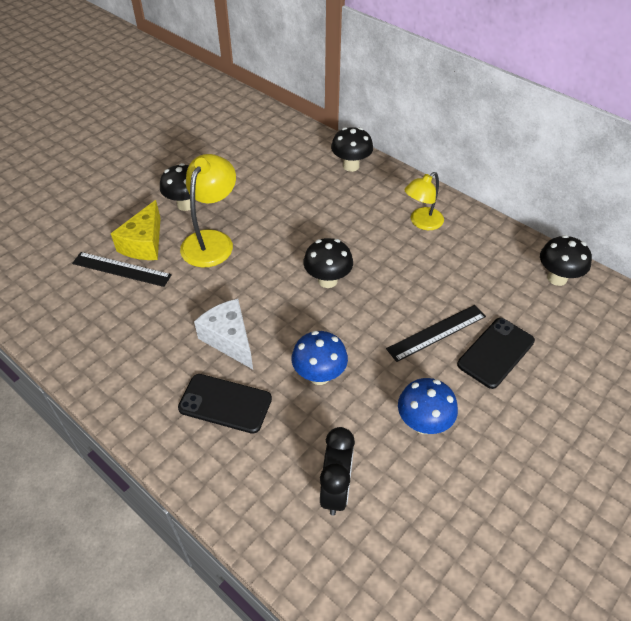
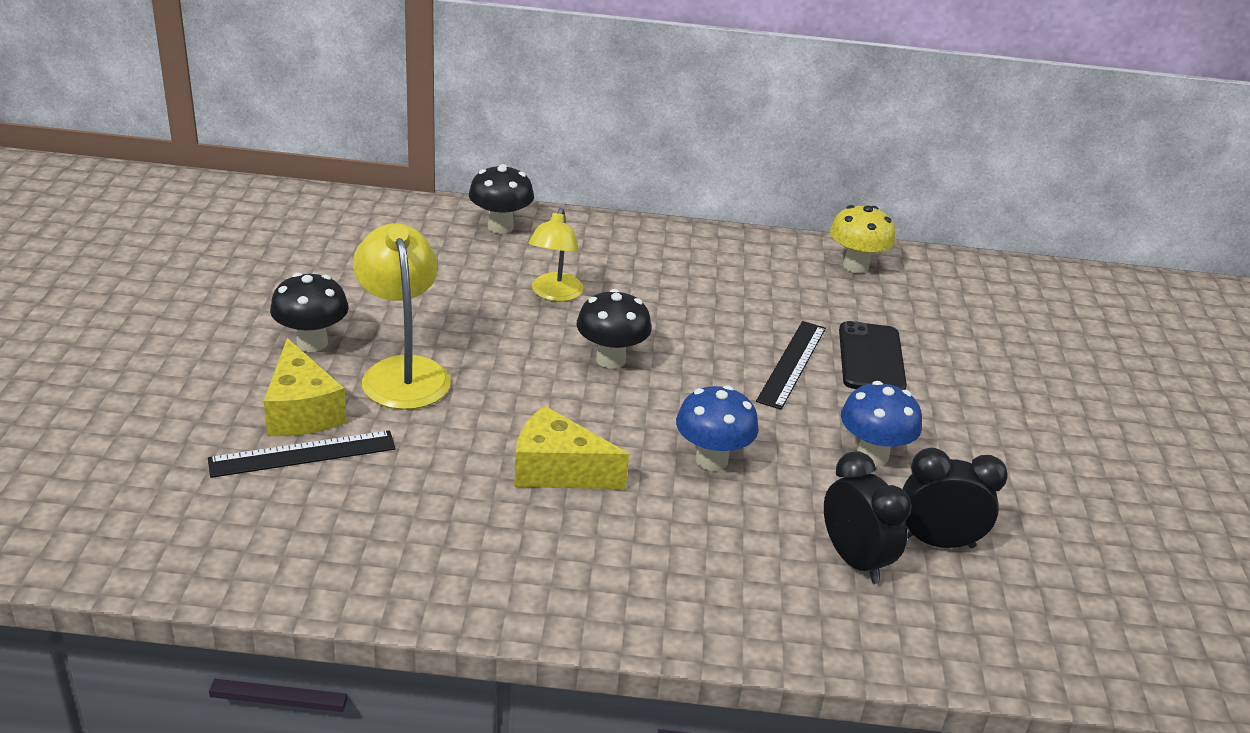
camera: 40 degrees left, 15 degrees down
(225, 403) = (632, 539): black phone -> none
(229, 339) = (557, 470): white cheese -> yellow cheese
(402, 509) = (937, 542): none -> black clock
(421, 222) = (655, 260): yellow lamp -> yellow lamp (554, 294)
(557, 278) = (855, 266): black mushroom -> yellow mushroom

